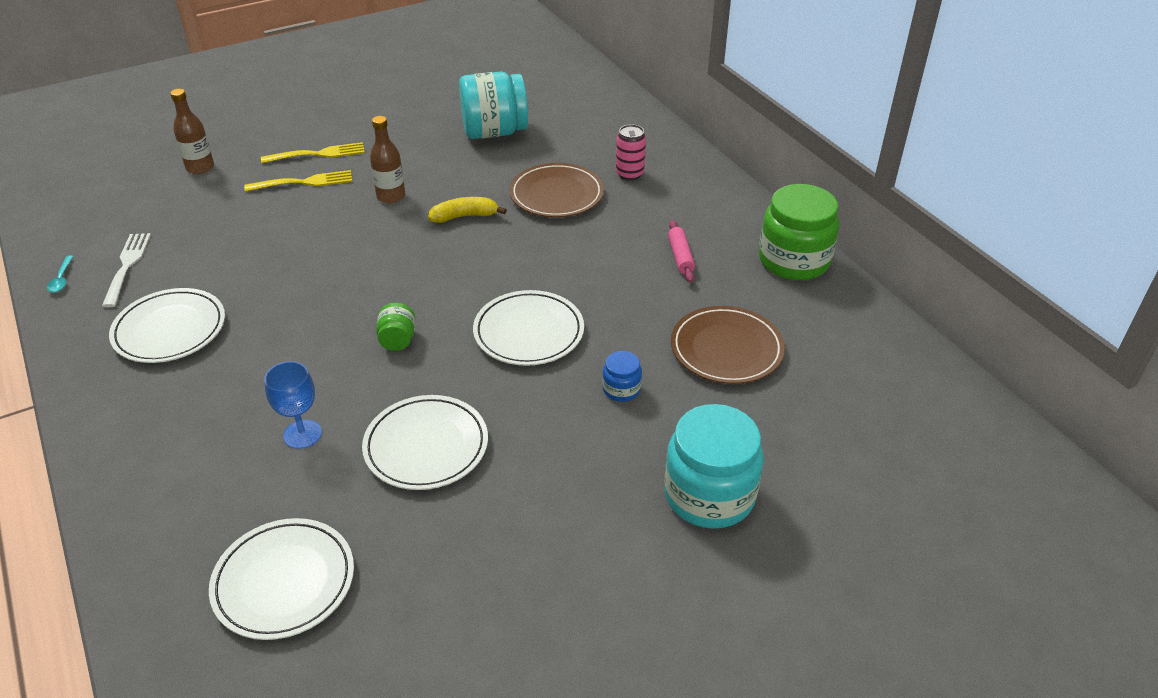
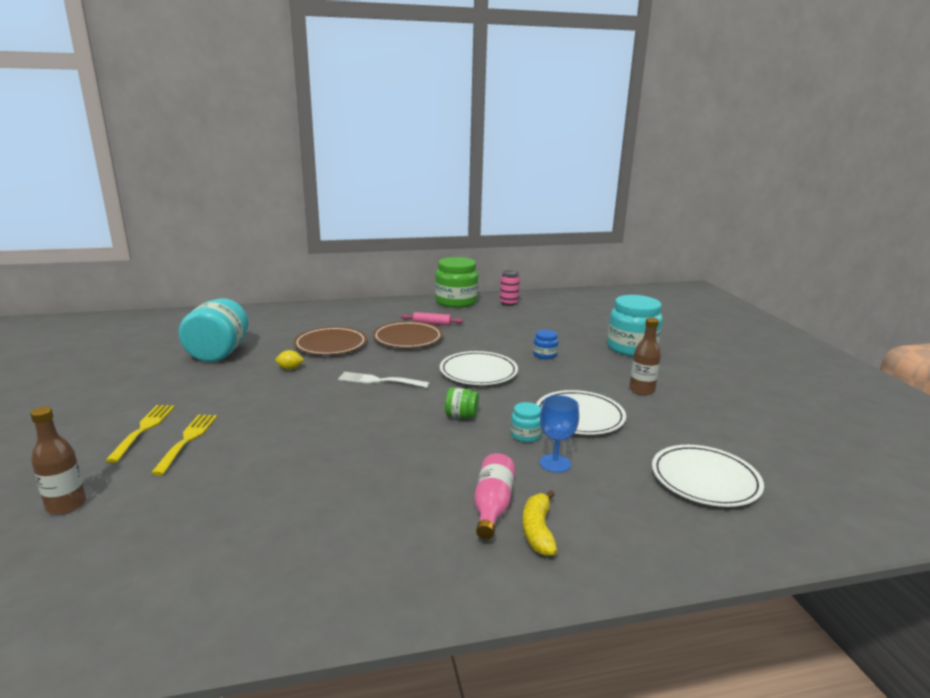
camera: 75 degrees left, 20 degrees down
(61, 279) = (203, 627): turquoise spoon -> none
(127, 266) = (227, 565): white fork -> white fork (380, 381)
(170, 330) = (376, 531): white plate -> none
(213, 396) = (492, 506): none -> pink bottle
(363, 401) = (525, 435): none -> turquoise jar
(391, 196) = (263, 401): brown bottle -> brown bottle (641, 390)
(465, 216) = (325, 376): yellow banana -> yellow banana (538, 530)
(476, 187) = (290, 368): none -> yellow lemon
(629, 174) = (331, 322): pink can -> pink can (508, 303)
(726, 349) = (521, 327): brown plate -> brown plate (407, 338)

